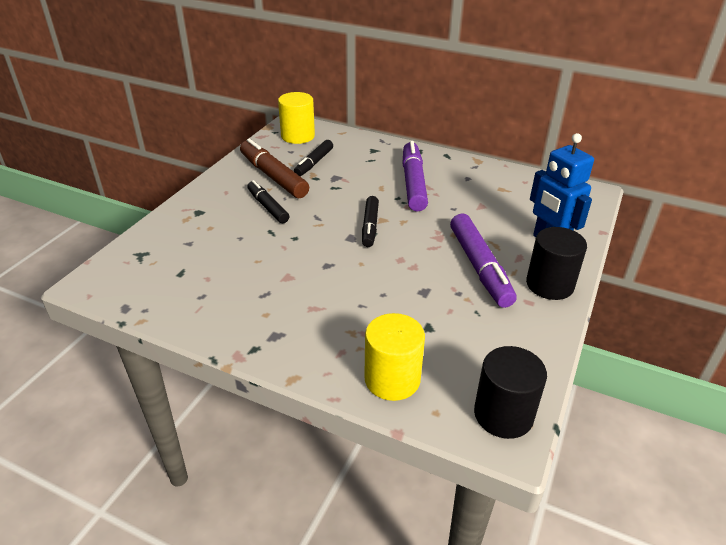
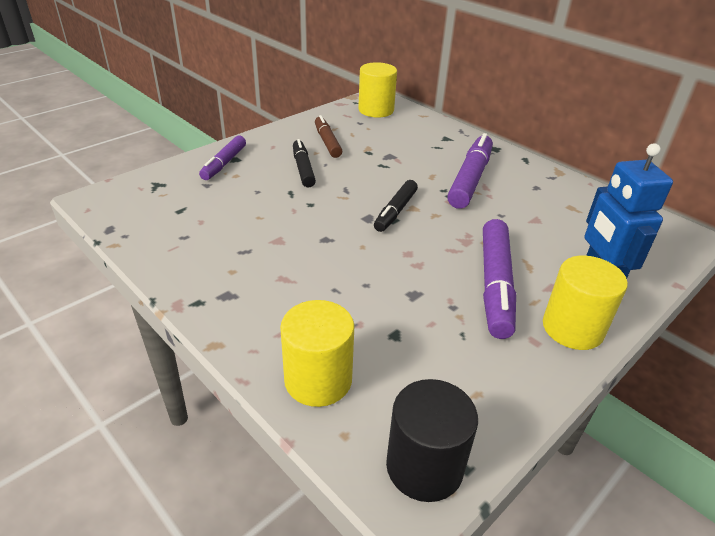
camera: 20 degrees right, 0 degrees up
(191, 219) = (224, 163): none -> purple marker
(273, 177) = (327, 142): brown marker -> brown marker, size x0.63
(314, 163) = (376, 138): black marker -> none
(549, 285) = (572, 328): black cylinder -> yellow cylinder

